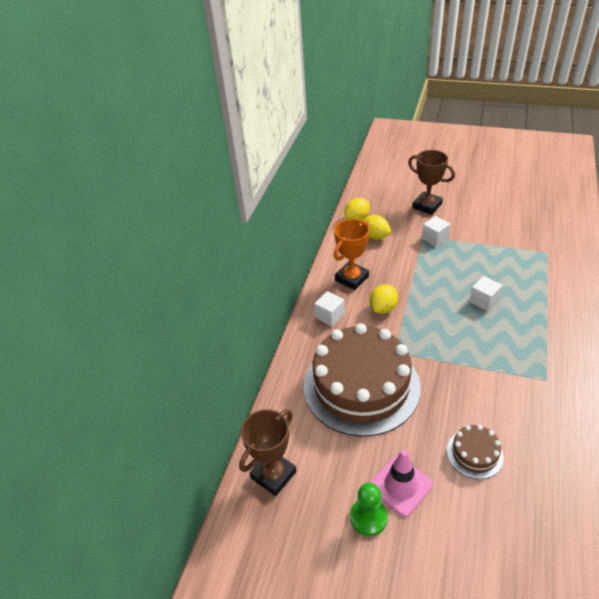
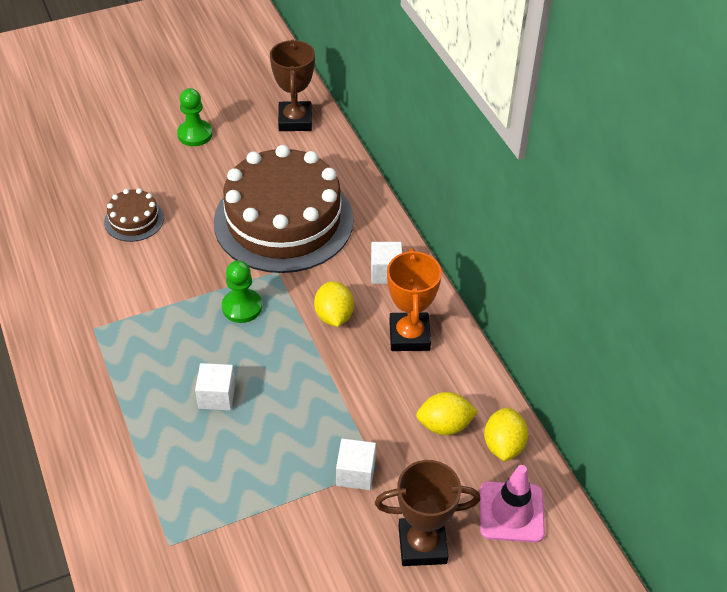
camera: 135 degrees right, 5 degrees up
(400, 486) = (184, 165): pink traffic cone -> pink traffic cone (511, 512)
(435, 341) = (242, 307): none -> green pawn

